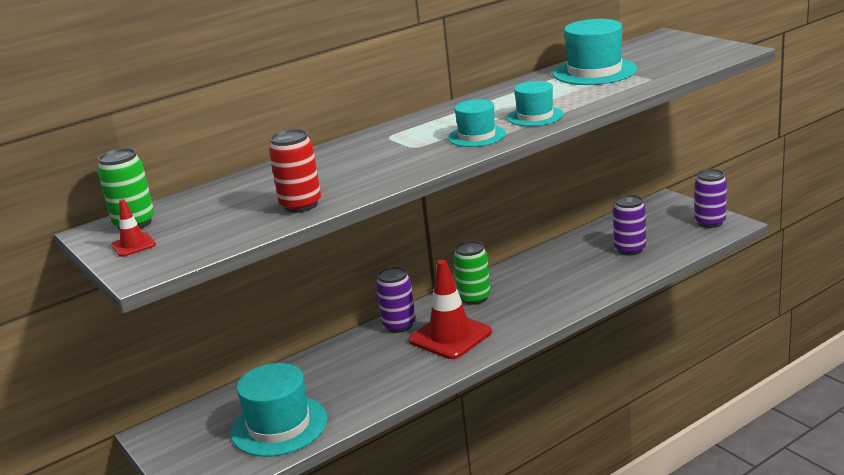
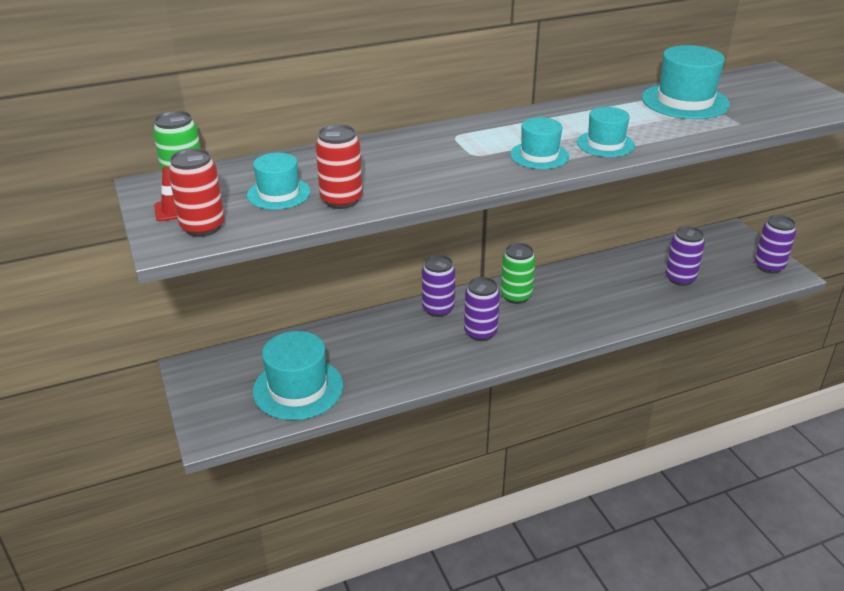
camera: 10 degrees right, 10 degrees up
(171, 252) = (203, 227): none -> red can
(235, 212) = (278, 193): none -> turquoise hat
(450, 336) = (480, 332): red traffic cone -> purple can

